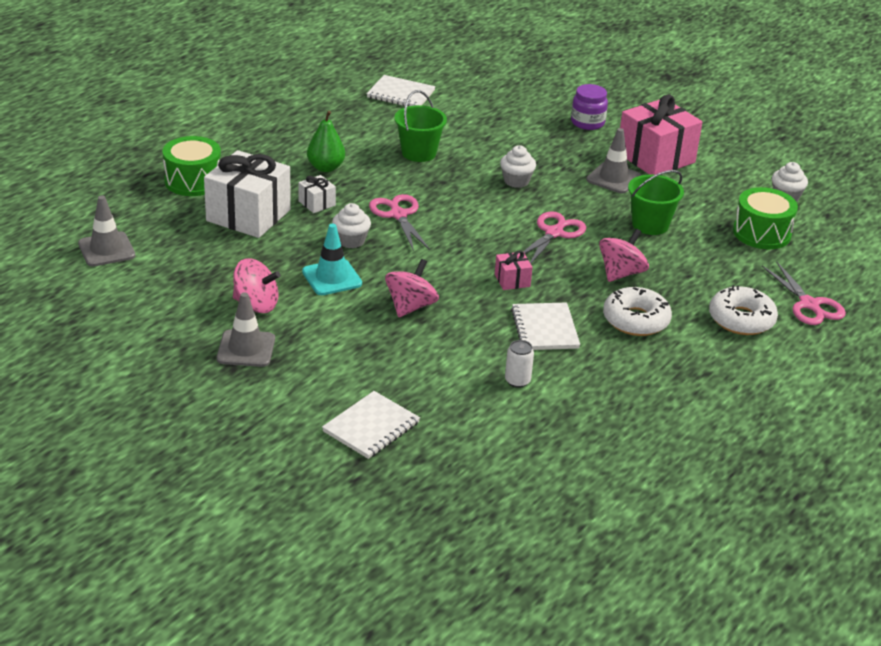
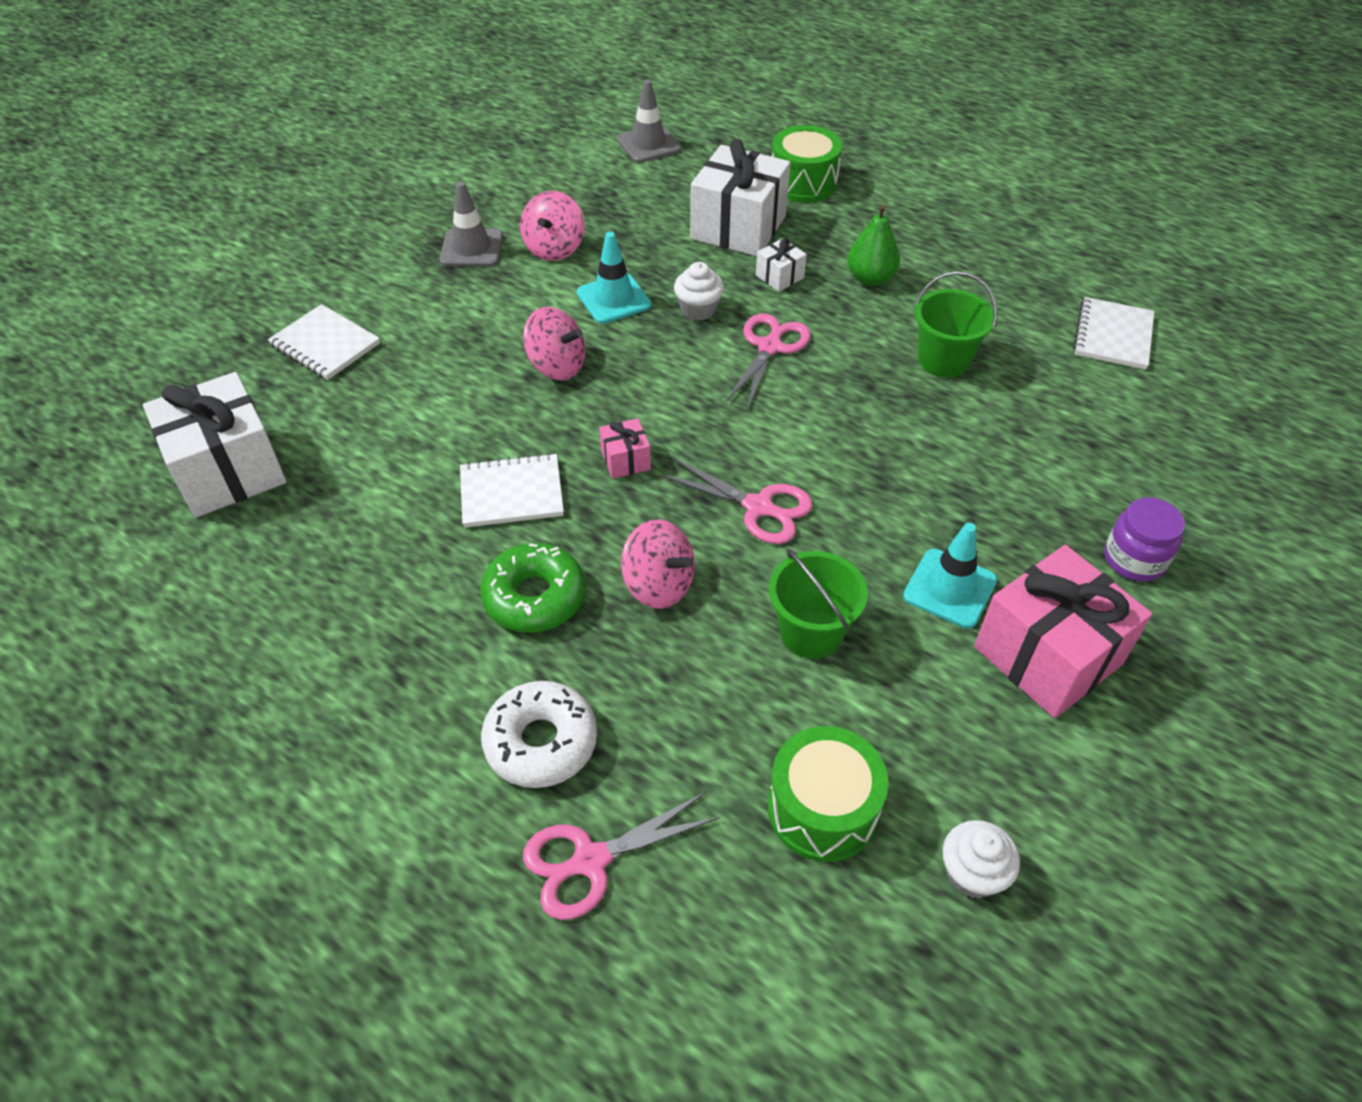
camera: 90 degrees right, 15 degrees up
(398, 215) = (770, 347): pink scissors -> pink scissors turned 45 degrees counterclockwise
(516, 181) = (899, 465): white cupcake -> none
(517, 381) = (398, 465): white can -> none
(524, 468) = (228, 471): none -> white gift
(613, 178) = (949, 588): grey traffic cone -> turquoise traffic cone
(636, 320) = (535, 597): white donut -> green donut

